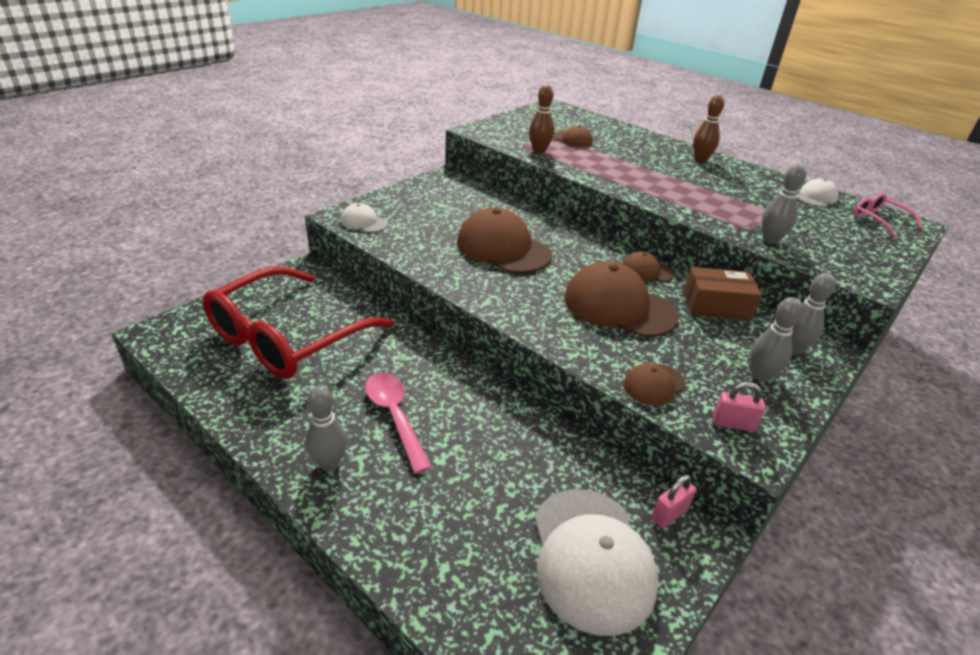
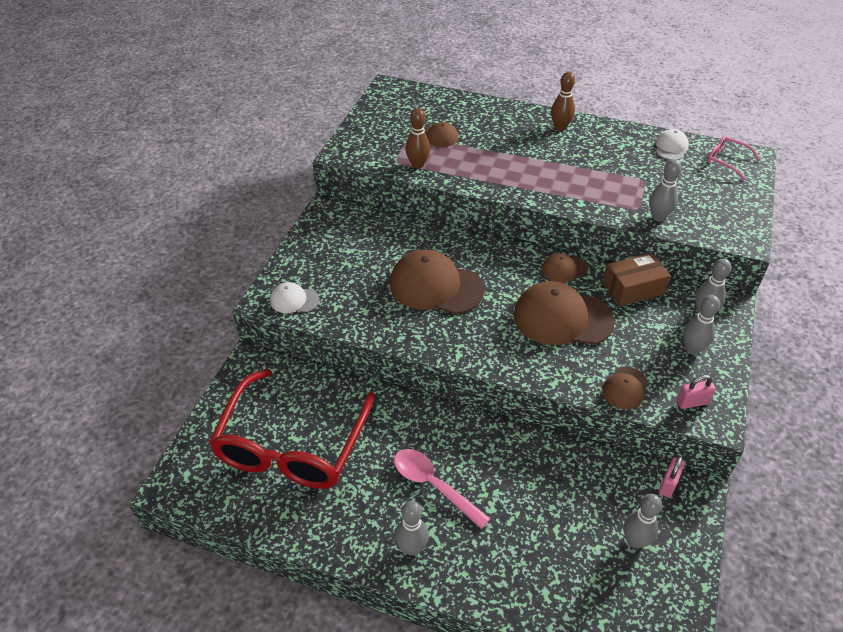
camera: 20 degrees left, 10 degrees up
(591, 558) = (635, 541): white cap -> grey bowling pin

